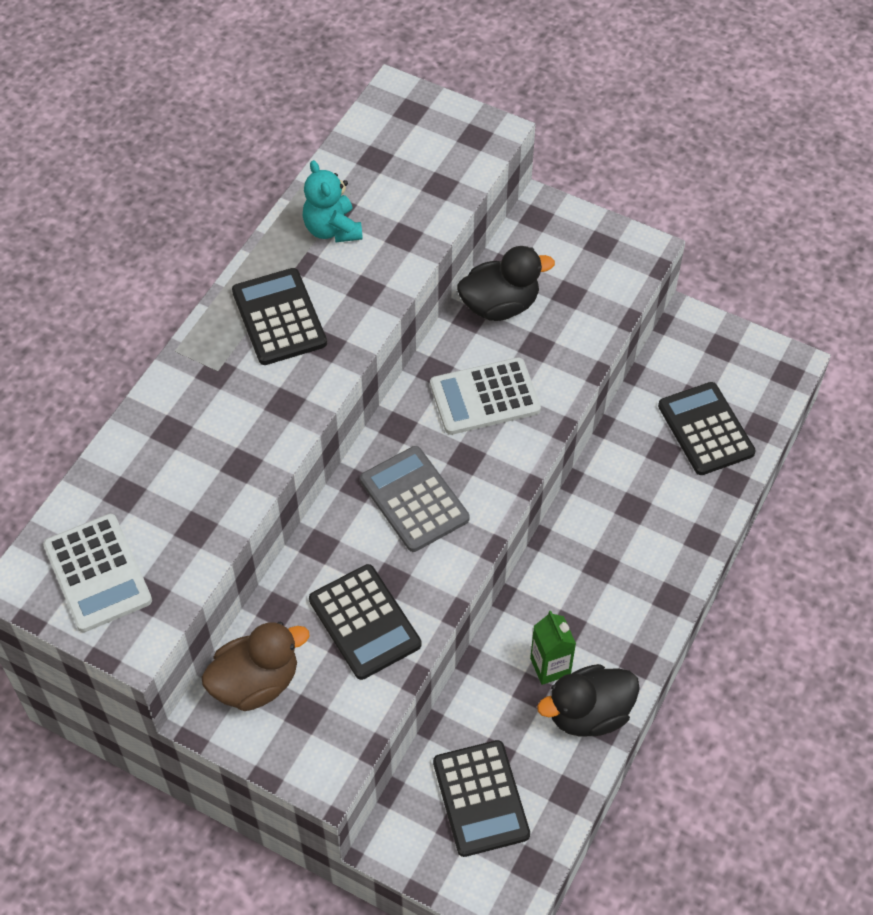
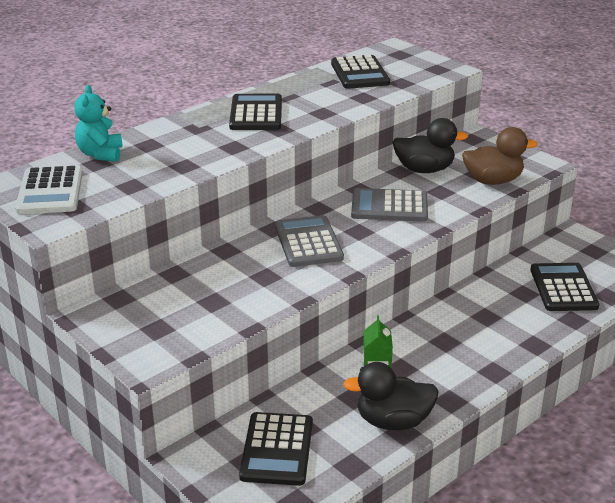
camera: 20 degrees right, 25 degrees down
(256, 683) = (133, 305): brown duck -> brown duck (493, 181)
(332, 229) = (317, 87): turquoise teddy bear -> turquoise teddy bear (100, 154)
(364, 622) = (232, 293): black calculator -> black calculator (359, 73)
(484, 397) = (389, 206): white calculator -> grey calculator

